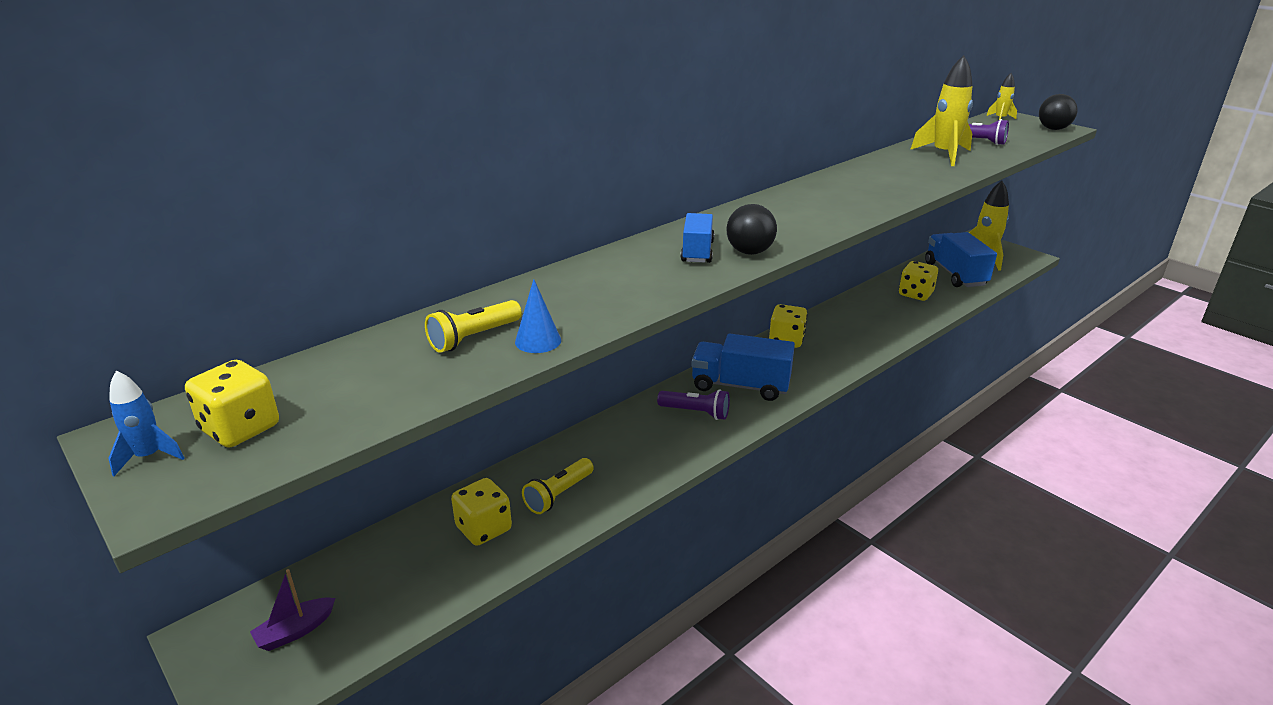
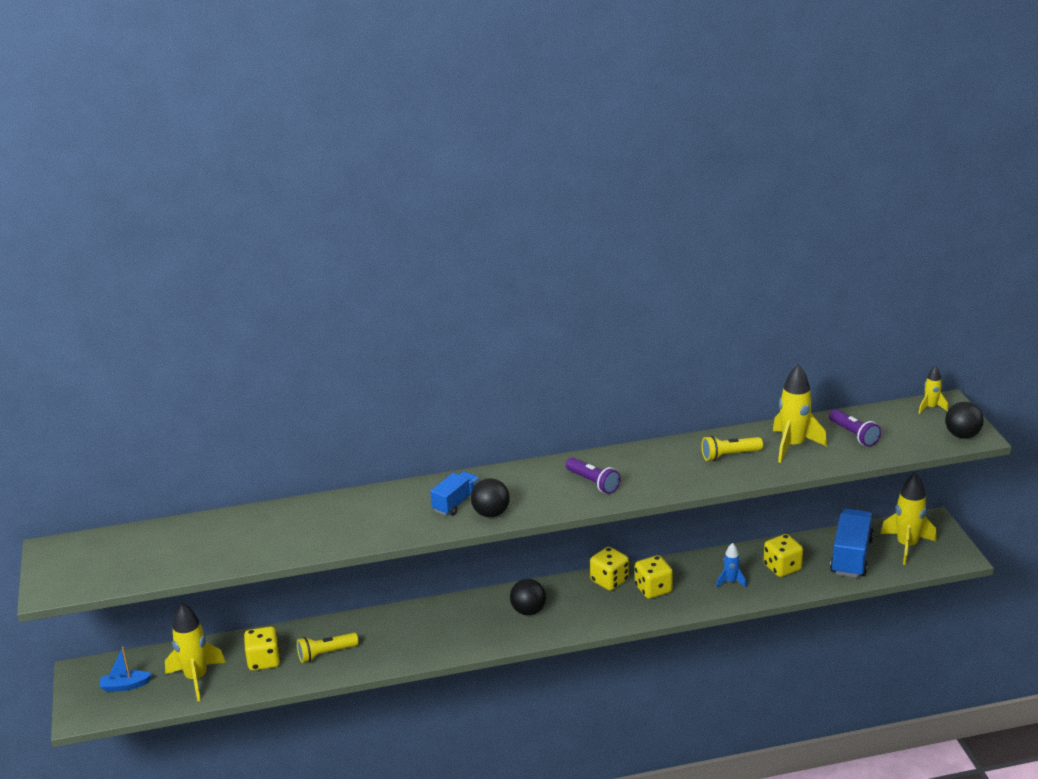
camera: 30 degrees right, 0 degrees up
(149, 457) = (54, 565): blue rocket -> blue rocket (731, 582)
(240, 428) = (101, 561): yellow dice -> yellow dice (653, 589)
(295, 631) = (125, 686): purple boat -> blue boat
(403, 582) = (196, 678): none -> yellow rocket
(473, 338) = (254, 536): yellow flashlight -> yellow flashlight (729, 455)
(538, 341) = (286, 549): blue cone -> none
(696, 412) = (473, 623): purple flashlight -> purple flashlight (593, 483)
(740, 386) = (528, 611): blue truck -> black ball

